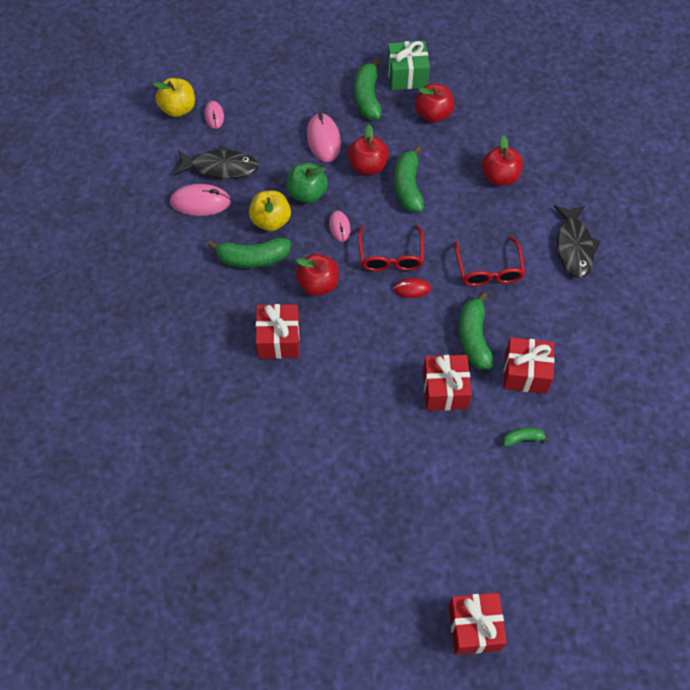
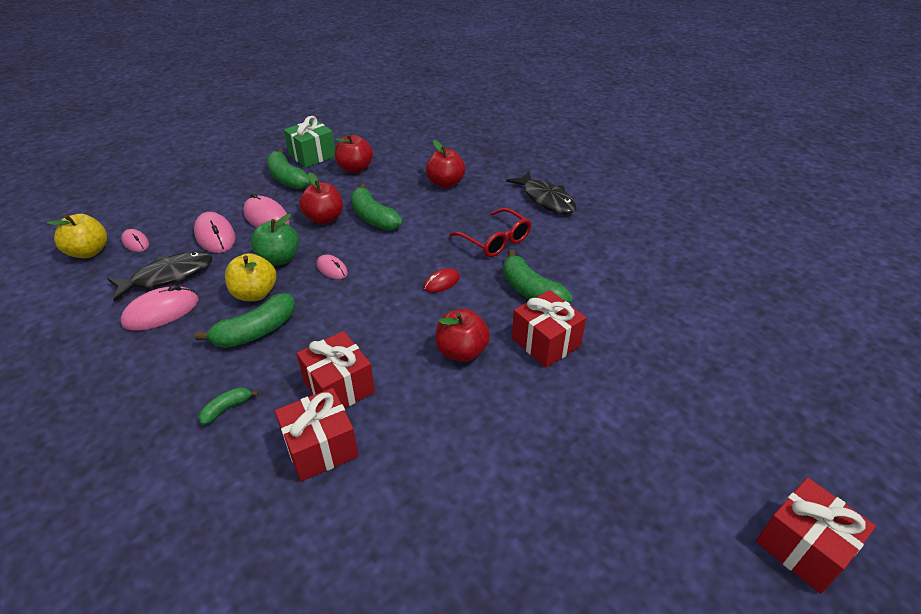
camera: 35 degrees left, 20 degrees down
(274, 140) = (215, 236): none -> pink mouse
(318, 284) = (345, 320): red apple -> red apple (461, 351)
(391, 256) = (400, 268): red glasses -> none
(523, 439) = (651, 343): green banana -> green banana (227, 408)
(525, 373) = (599, 294): red gift -> red gift (321, 447)

